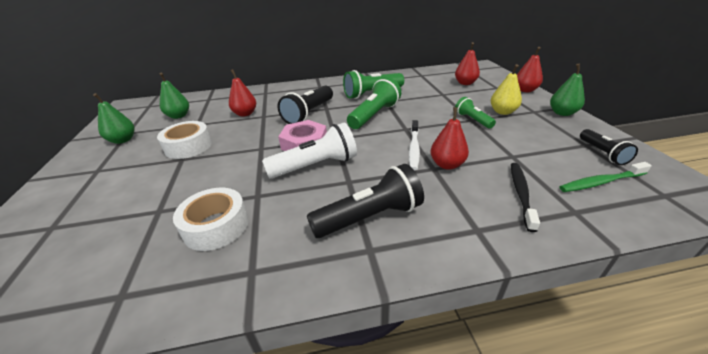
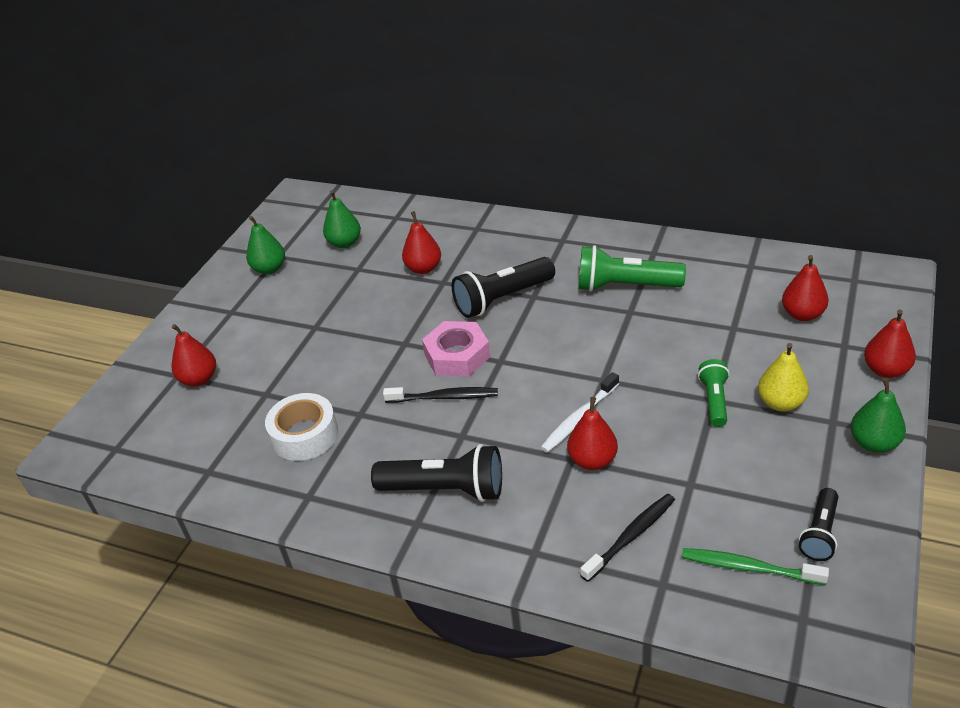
camera: 35 degrees right, 5 degrees up
(79, 222) = (199, 379): none -> red pear
(188, 146) = (330, 308): white tape -> none
(316, 166) = (444, 397): white flashlight -> black toothbrush
(374, 115) = (585, 336): green flashlight -> none

